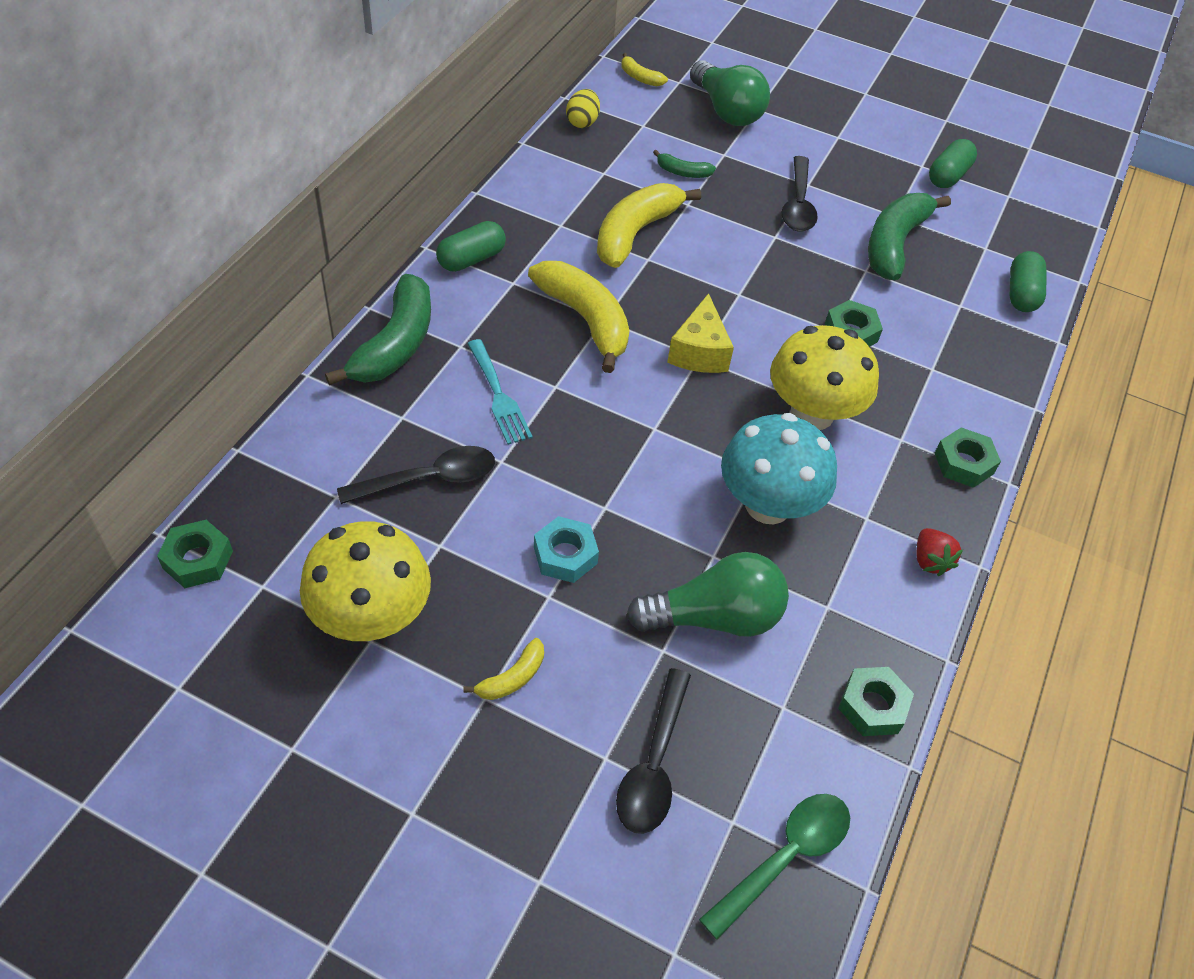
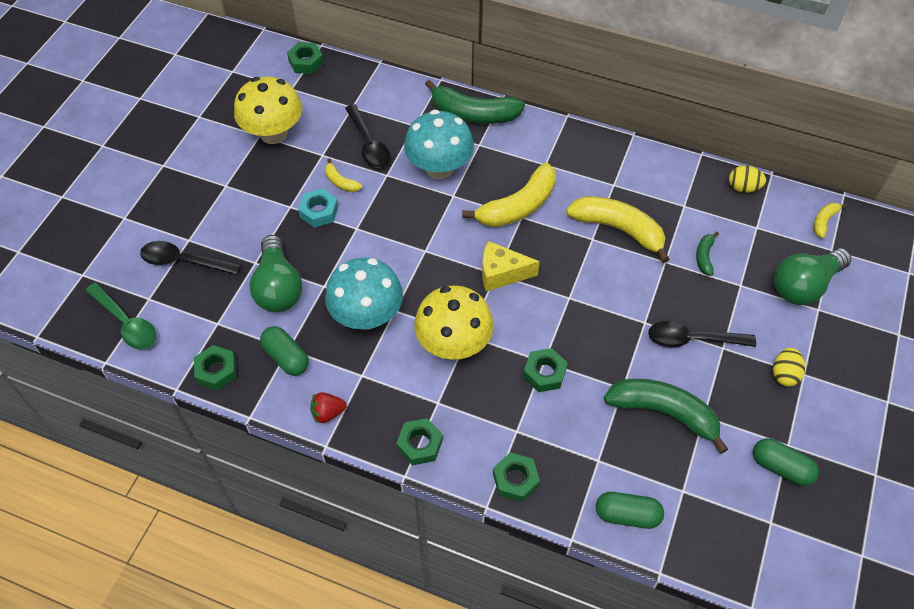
camera: 90 degrees right, 5 degrees up
(471, 259) = (562, 140): green capsule -> green capsule (286, 357)
(499, 396) = (439, 168): turquoise fork -> turquoise mushroom
(512, 678) = (237, 195): yellow banana -> yellow banana (341, 182)
(839, 149) = (784, 374): none -> yellow egg
(996, 378) = (515, 480): none -> green nut

